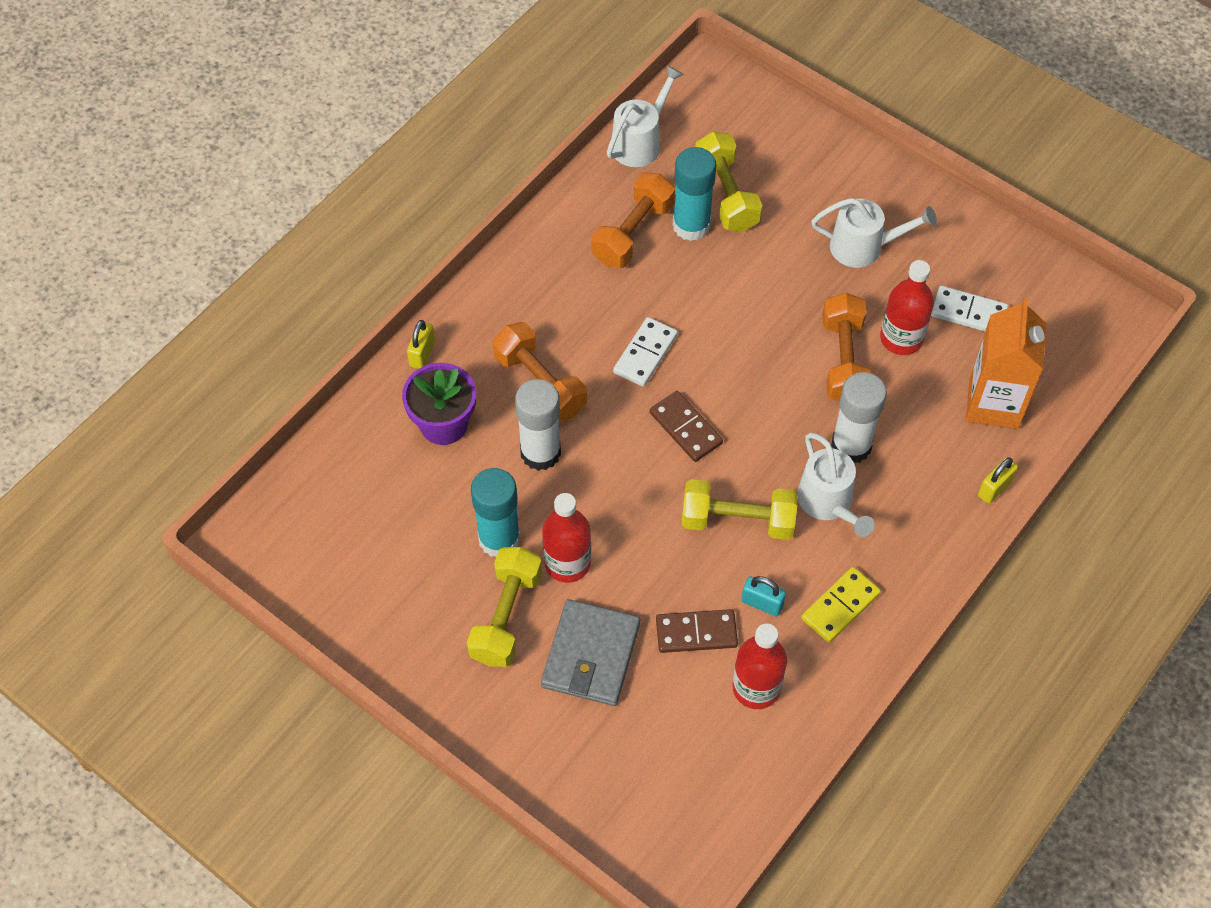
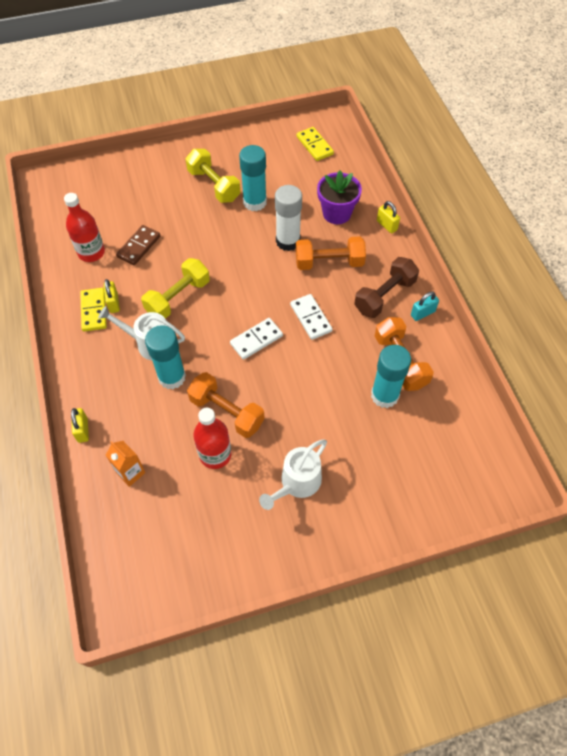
camera: 125 degrees right, 0 degrees up
(320, 532) = (314, 145): none -> yellow domino
(547, 296) = (384, 296): none -> brown dumbbell
(567, 563) = (219, 220): red bottle -> none
(591, 655) = (167, 204): grey wallet -> none
(640, 142) = (472, 409): white watering can -> none
(686, 428) = (249, 308): brown domino -> none
(726, 195) = (395, 430): yellow dumbbell -> none
(762, 603) = (127, 280): turquoise padlock -> turquoise padlock (422, 313)
(809, 591) = (114, 303): none -> yellow padlock
(851, 446) = (172, 377): white glue stick -> turquoise glue stick
(968, 313) = (200, 509): white domino -> white domino (256, 340)
(993, 403) = (130, 473): orange carton -> orange carton, size x0.54

